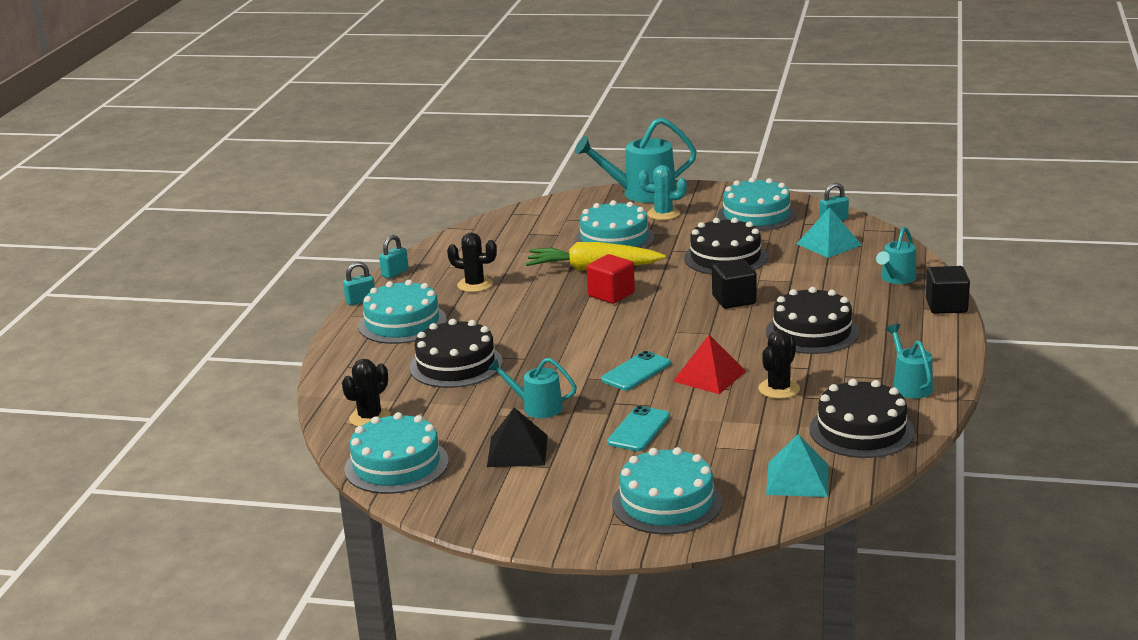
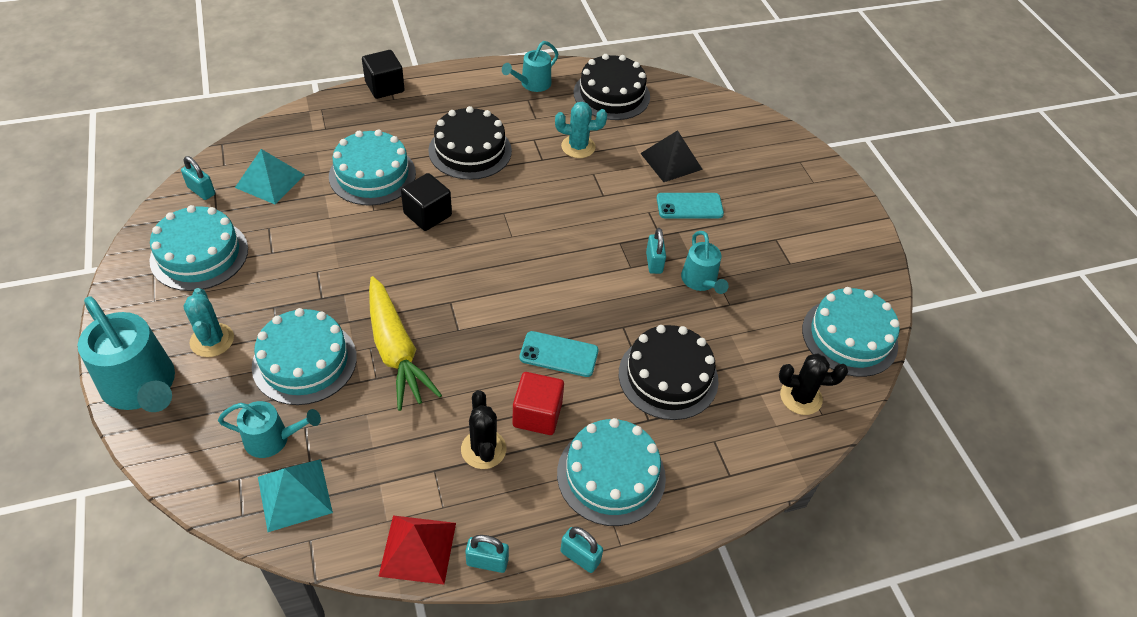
camera: 125 degrees left, 25 degrees up
(517, 451) = (771, 267): black pyramid -> black pyramid (671, 161)
(581, 390) = (654, 262): none -> turquoise padlock
(611, 294) = (455, 310): red cube -> red cube (537, 415)
(636, 372) = (601, 238): turquoise phone -> turquoise phone (559, 354)
(667, 503) = (769, 162): turquoise cake -> turquoise cake (372, 175)
(709, 376) = (581, 190): red pyramid -> red pyramid (418, 549)
(725, 257) = (328, 248): black cake -> none
(779, 389) = (578, 147): black cactus -> turquoise cactus
(797, 479) = (694, 110): turquoise pyramid -> turquoise pyramid (295, 494)
(896, 279) = (340, 123): turquoise watering can -> turquoise watering can (273, 439)

